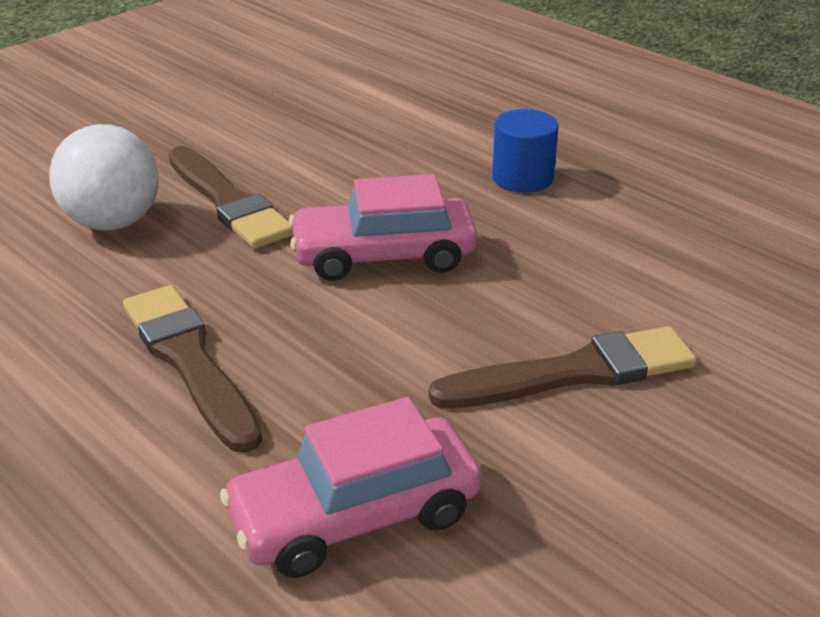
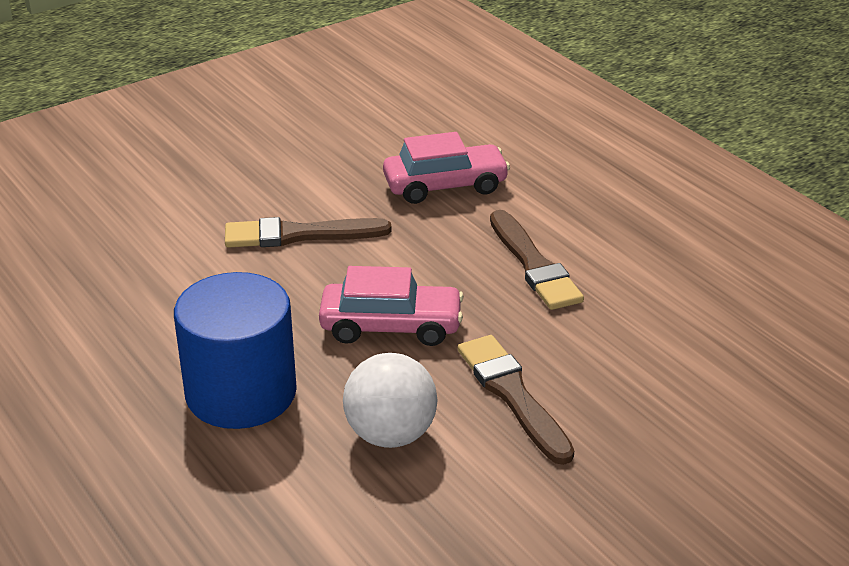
camera: 170 degrees left, 0 degrees up
(113, 222) = (610, 383): white ball -> white ball (390, 435)
(522, 178) = (241, 393): blue cylinder -> blue cylinder, size x1.94

